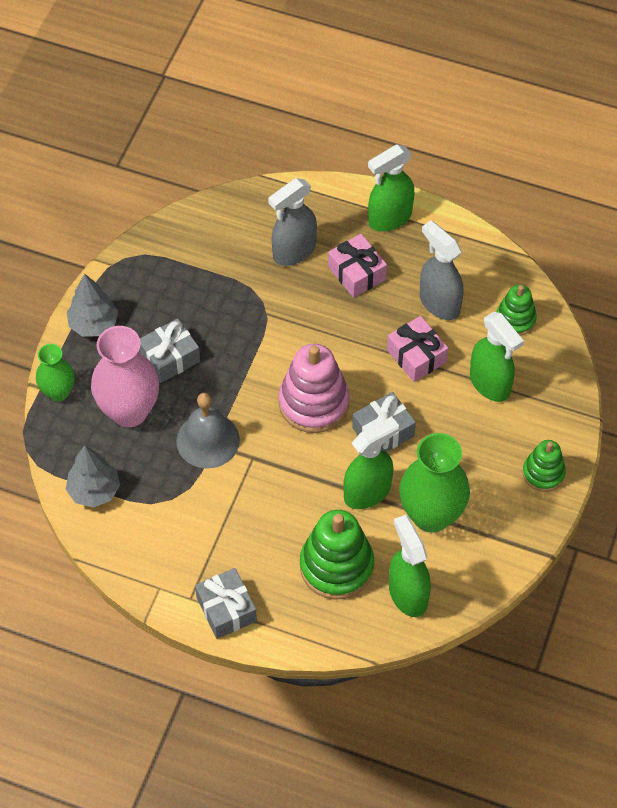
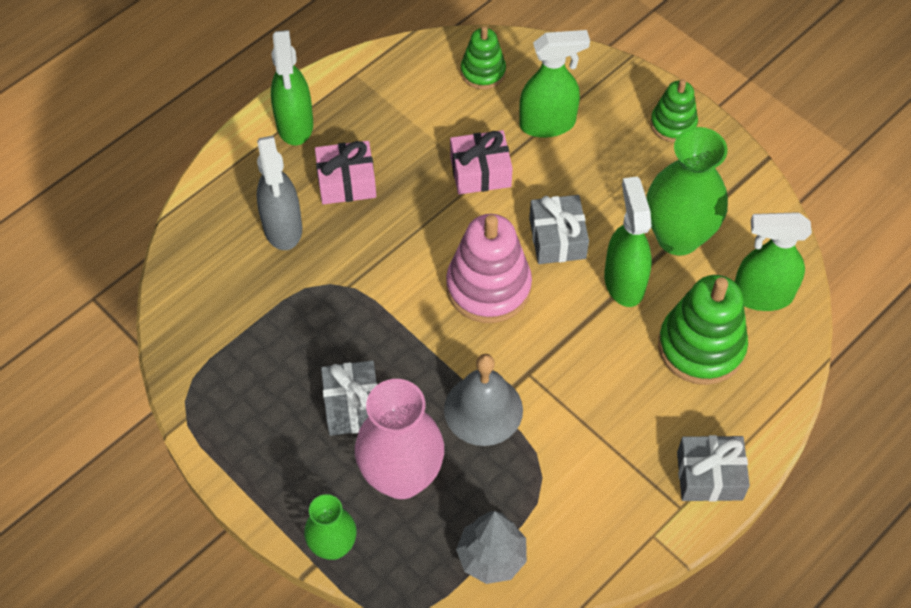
camera: 65 degrees left, 0 degrees up
(93, 324) = (259, 470): grey tree -> none
(439, 303) = (426, 126): grey spray bottle -> none

